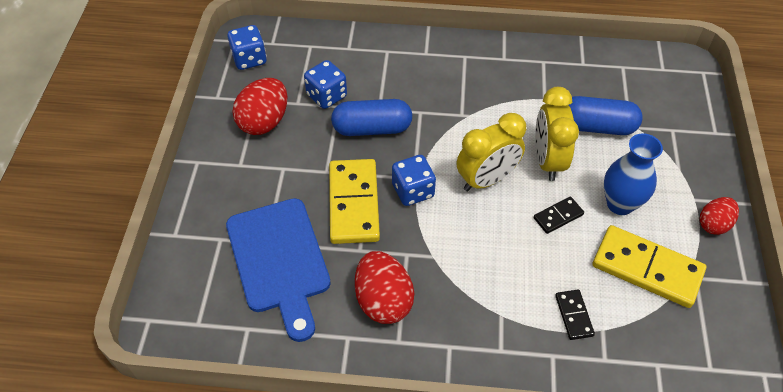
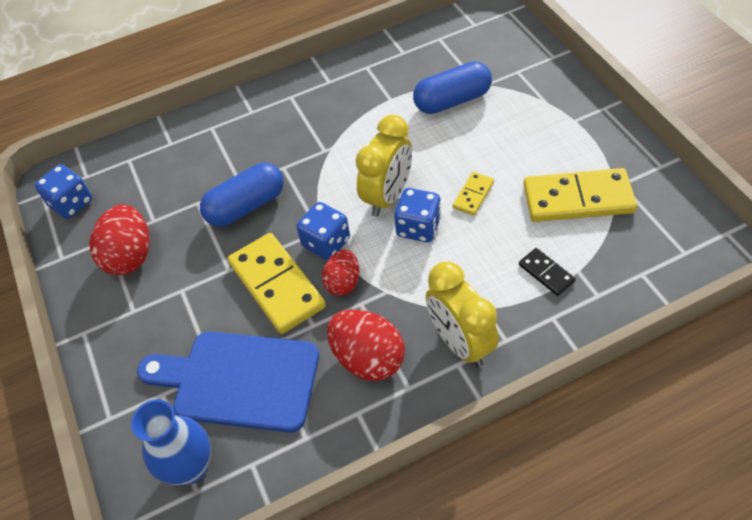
camera: 25 degrees left, 0 degrees up
(279, 260) = (239, 380): blue cutting board -> blue cutting board turned 150 degrees clockwise
(326, 96) = (179, 199): blue dice -> blue dice (418, 227)
(547, 161) = (430, 151): yellow clock -> yellow clock (460, 342)
(558, 216) = (473, 195): black domino -> yellow domino
(620, 204) = (518, 156): blue vase -> blue vase (190, 467)
(713, 224) = (604, 133): red egg -> red egg (343, 282)

